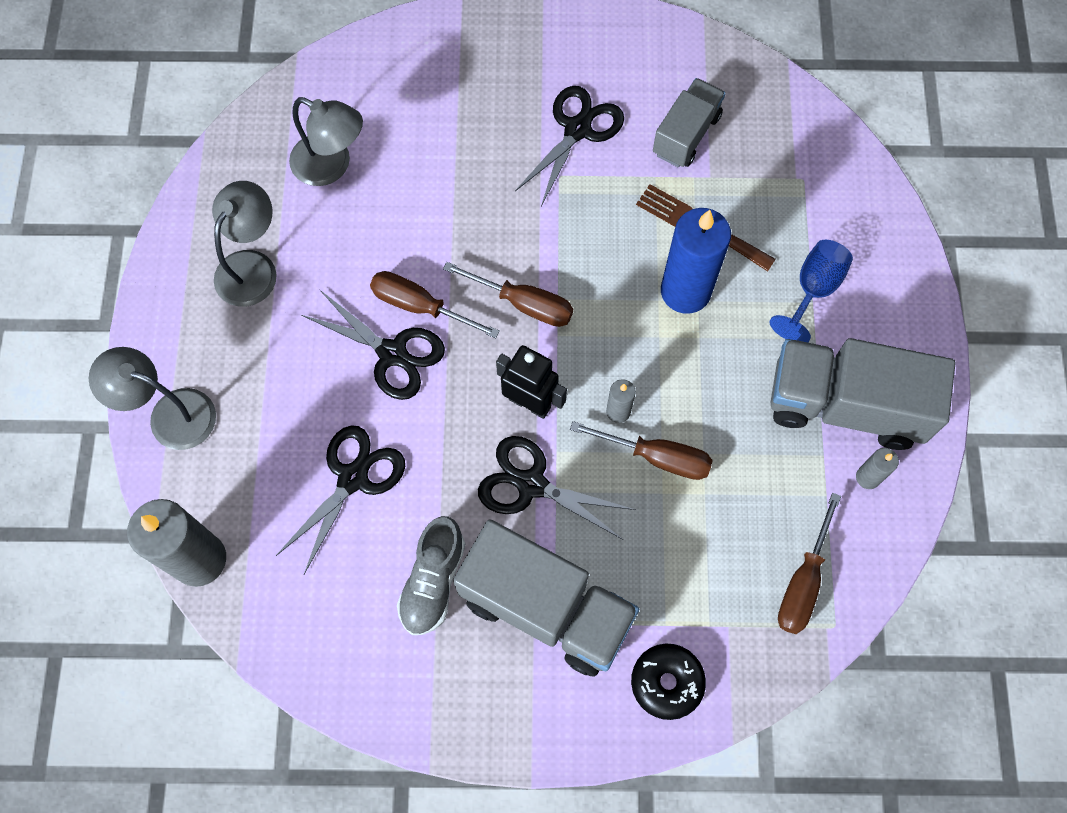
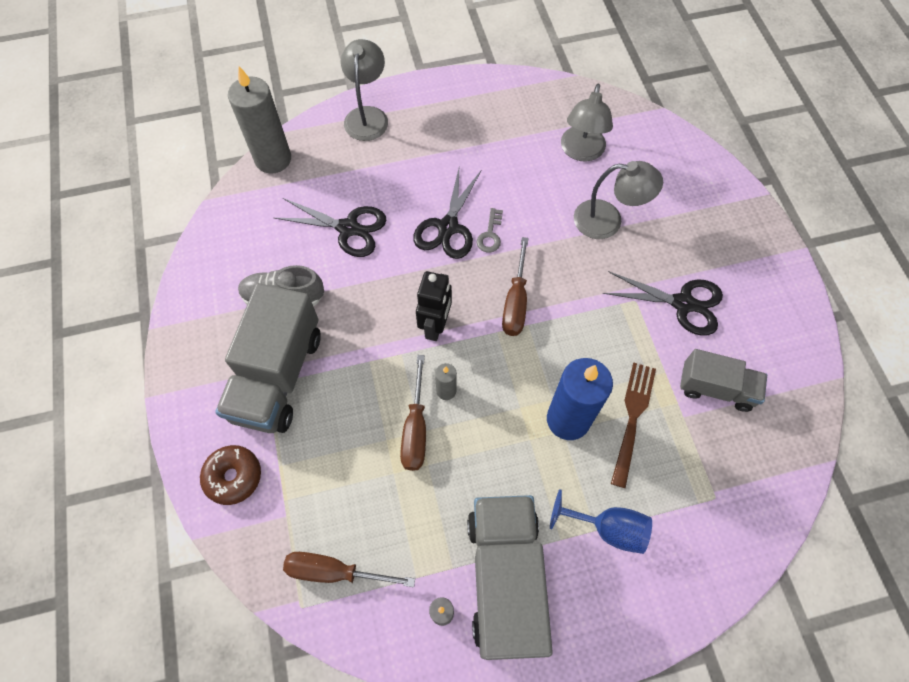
camera: 75 degrees right, 5 degrees down
(252, 266) = (486, 129): grey lamp -> grey lamp (608, 221)
(420, 306) = (490, 234): brown screwdriver -> grey key
(531, 484) = (370, 343): black scissors -> none
(666, 682) = (233, 477): black donut -> brown donut

